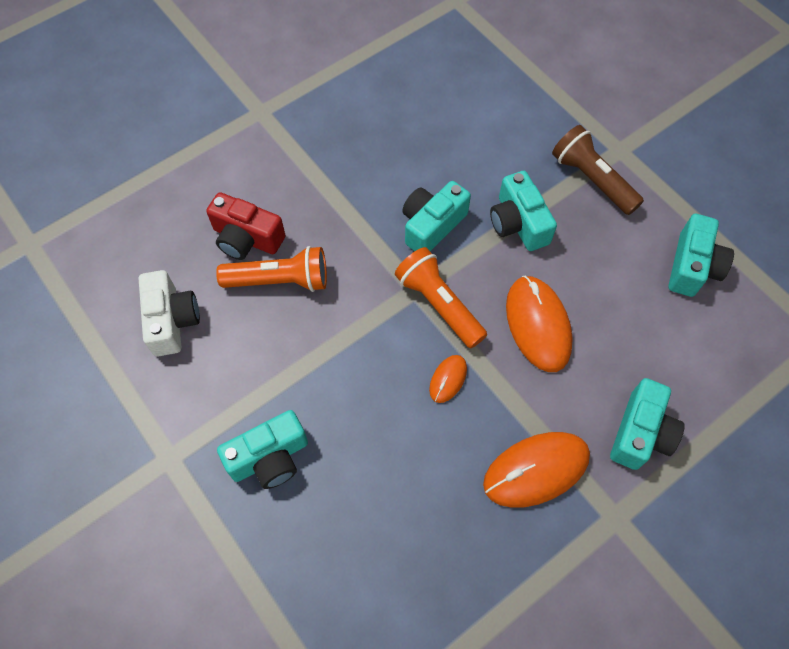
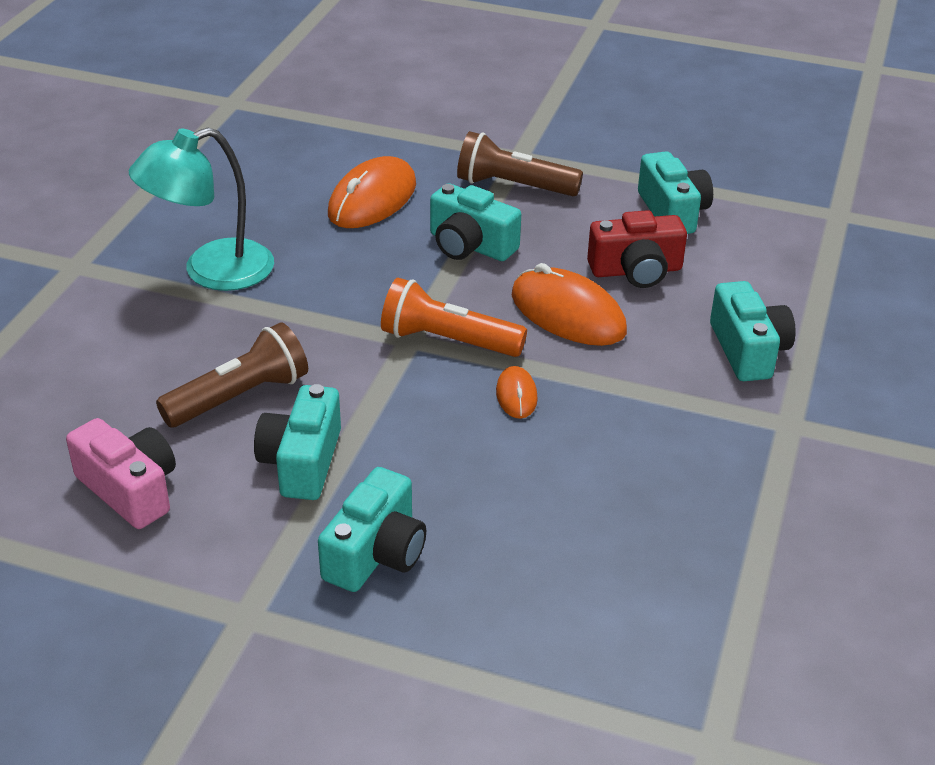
camera: 35 degrees left, 25 degrees down
(172, 320) = (130, 489): white camera -> pink camera
(246, 238) = (161, 378): red camera -> red camera (636, 271)
(280, 280) = (239, 396): orange flashlight -> brown flashlight
(335, 159) = (211, 271): none -> turquoise lamp
(432, 225) = (377, 282): turquoise camera -> turquoise camera (302, 462)
(536, 470) = (678, 424): orange mouse -> orange mouse (372, 199)

